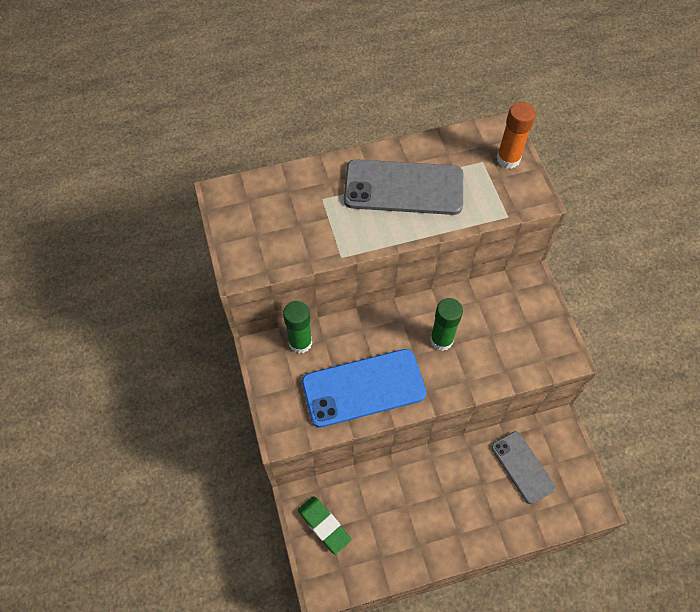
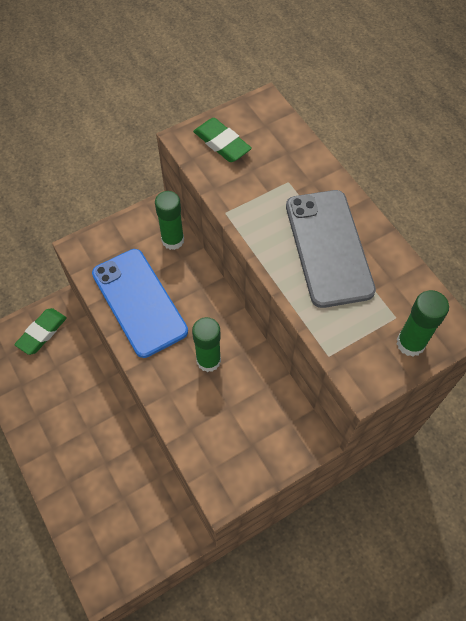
camera: 75 degrees right, 0 degrees up
(257, 241) = (222, 143): none -> green eraser
(508, 159) = (410, 343): orange glue stick -> green glue stick
(522, 467) = (130, 500): grey phone -> none

